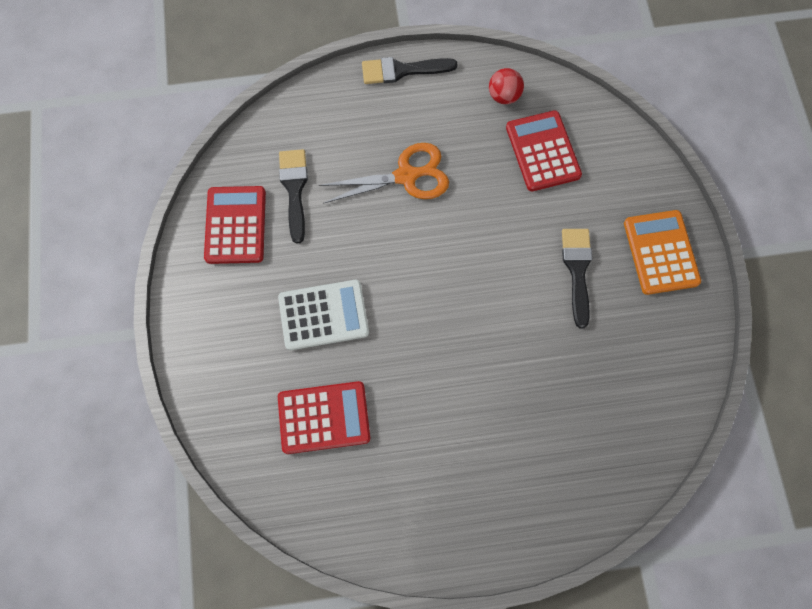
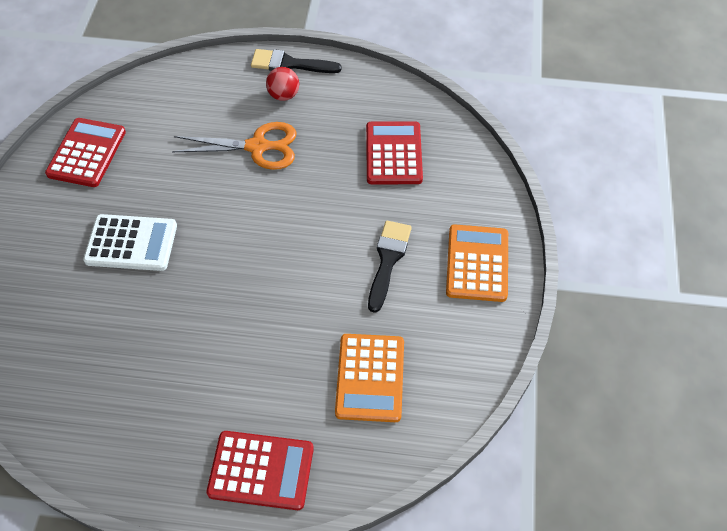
camera: 15 degrees right, 15 degrees down
(294, 189) = (152, 136): black brush -> none
(324, 417) = (91, 330): red calculator -> red calculator (261, 470)
(504, 96) = (374, 102): red ball -> red ball (283, 95)
(602, 396) = (370, 378): none -> orange calculator

